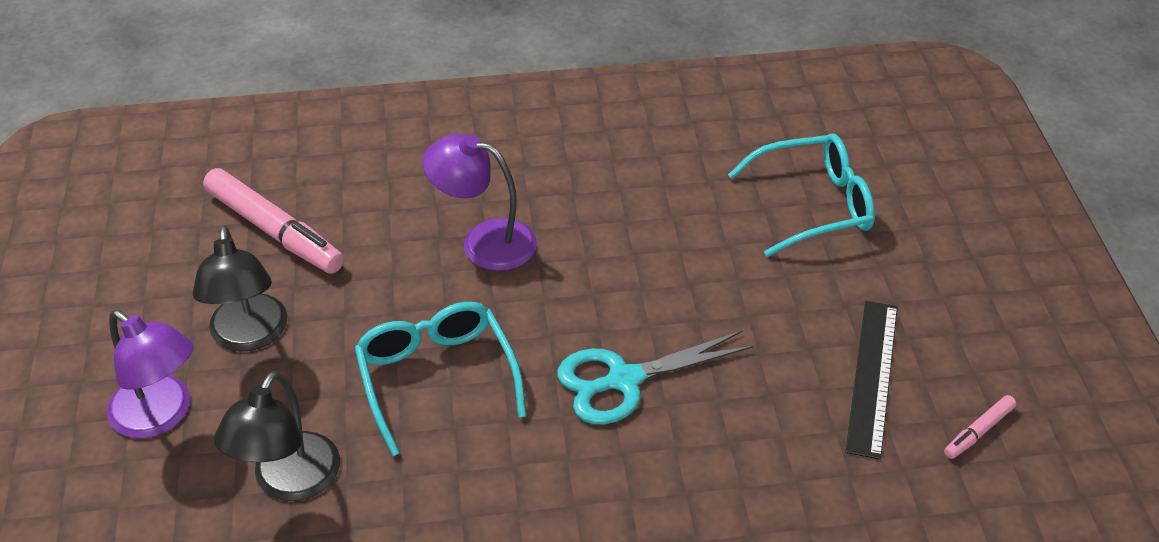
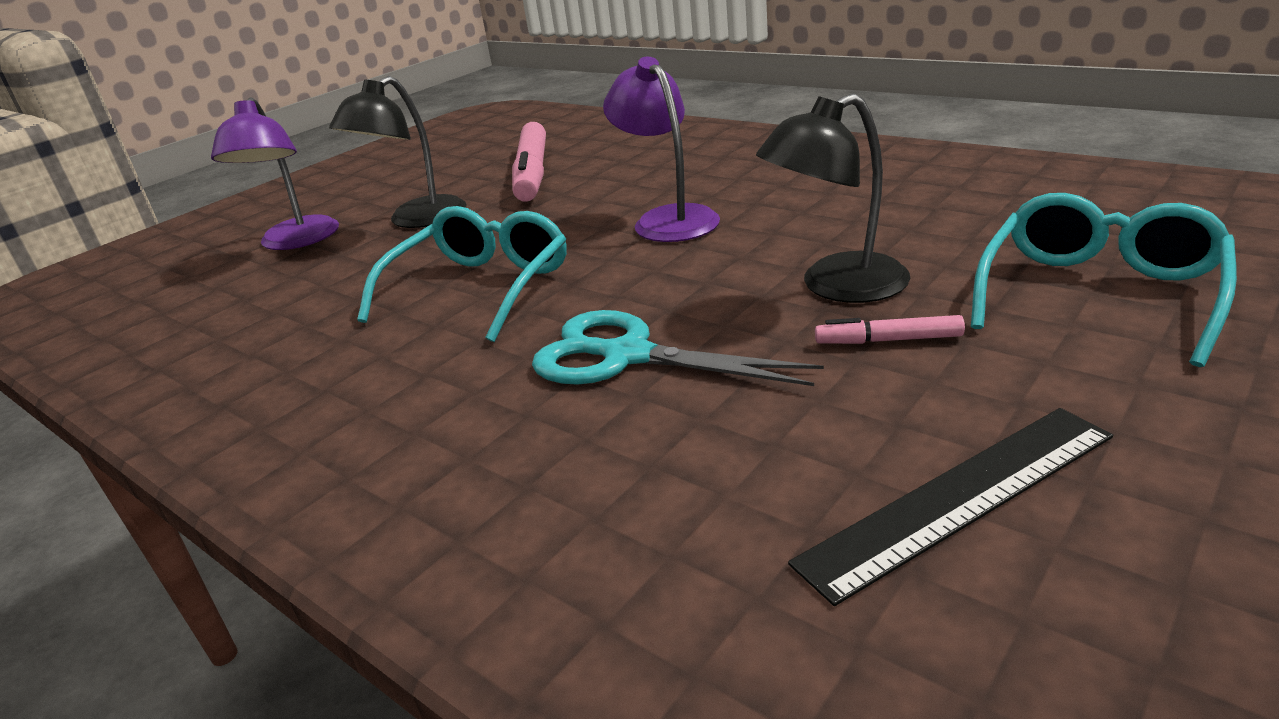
camera: 50 degrees right, 15 degrees down
(289, 482) = (280, 307): black lamp -> black lamp (836, 286)
(814, 205) = (1098, 294): turquoise glasses -> turquoise glasses turned 90 degrees counterclockwise
(978, 431) = (1089, 681): pink marker -> pink marker (888, 340)

